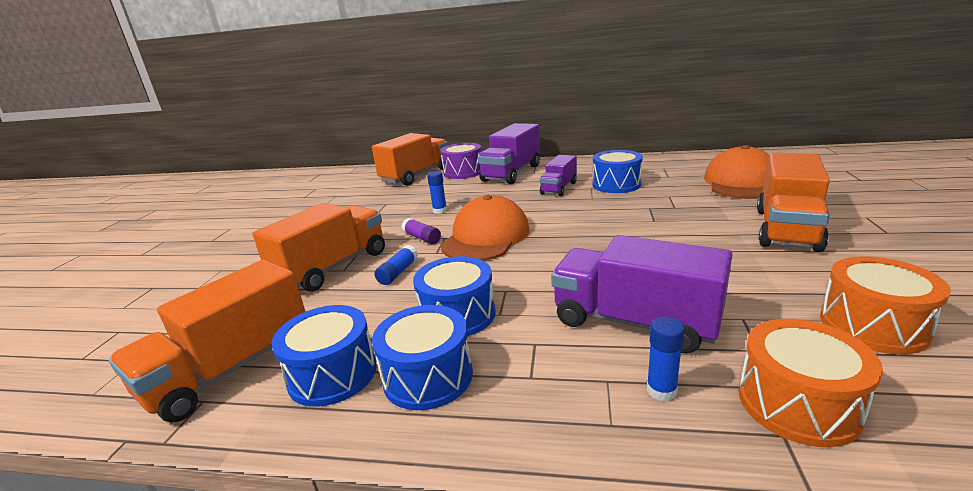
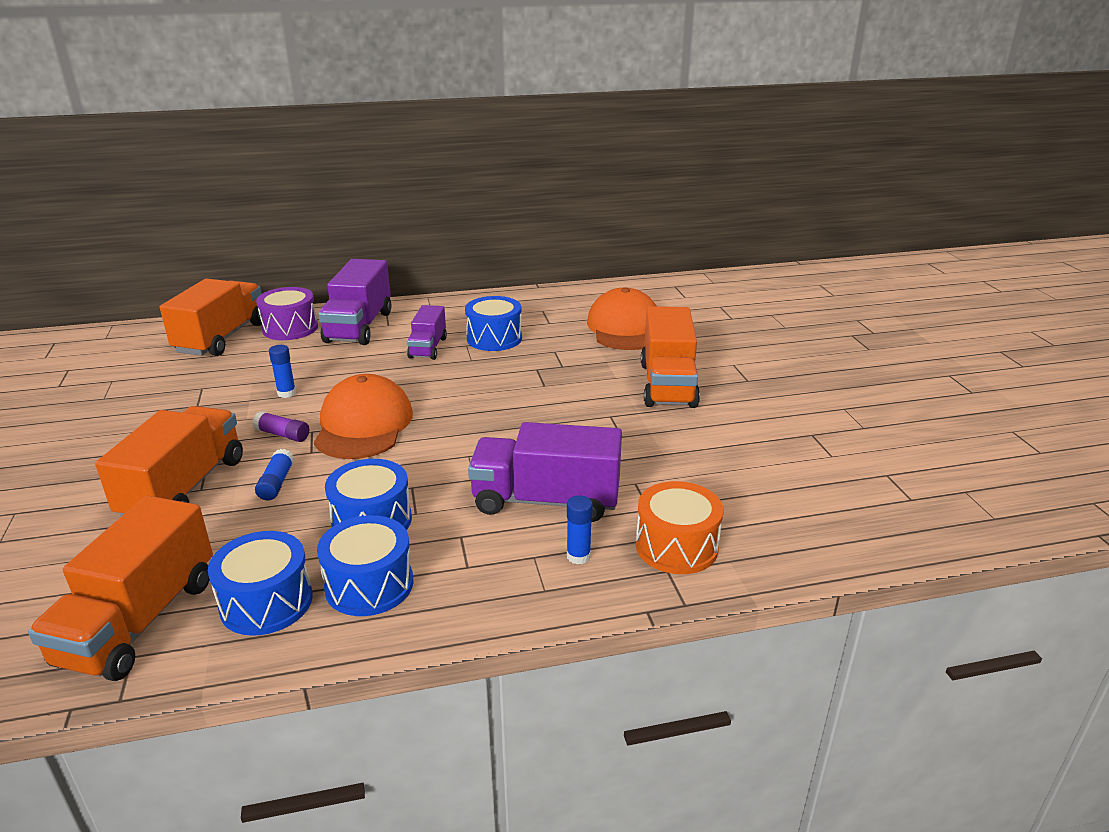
camera: 25 degrees left, 5 degrees up
(872, 325) = (729, 474): orange drum -> none

